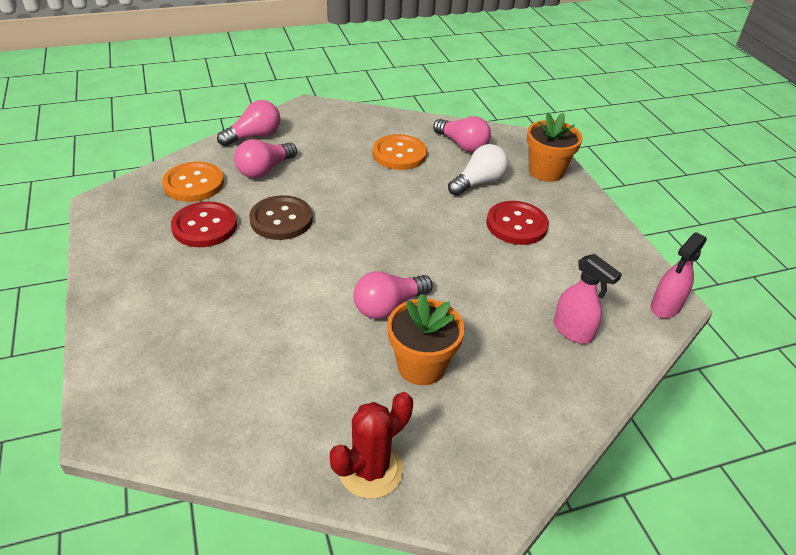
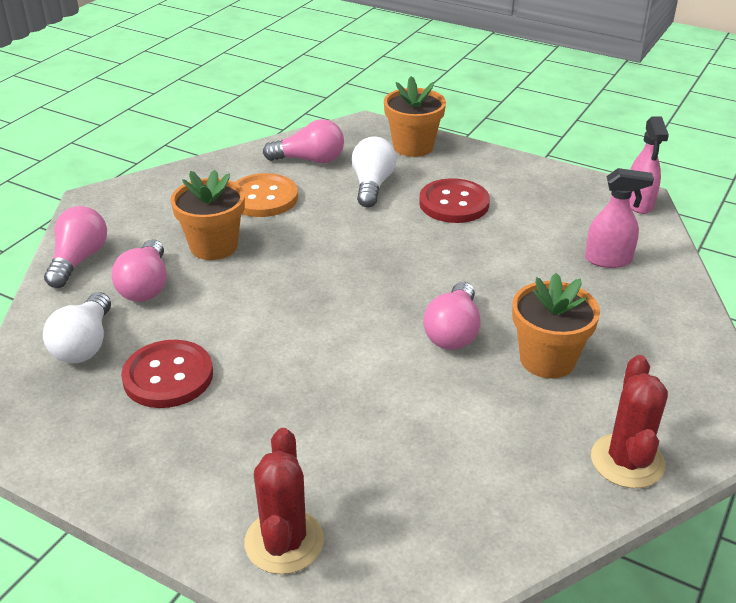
camera: 40 degrees left, 5 degrees down
(127, 355) = (284, 541): none -> red cactus
(194, 184) = (85, 344): orange button -> white light bulb
(281, 219) = (240, 321): brown button -> none
(330, 168) = (214, 246): none -> orange flower pot

